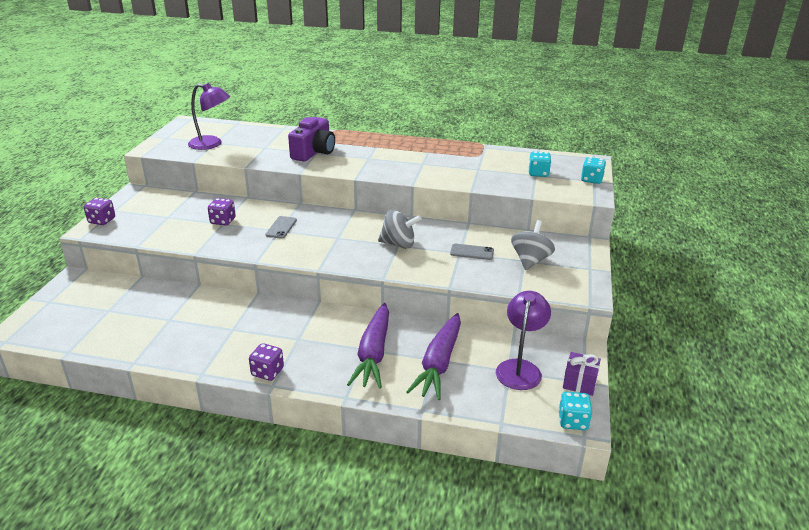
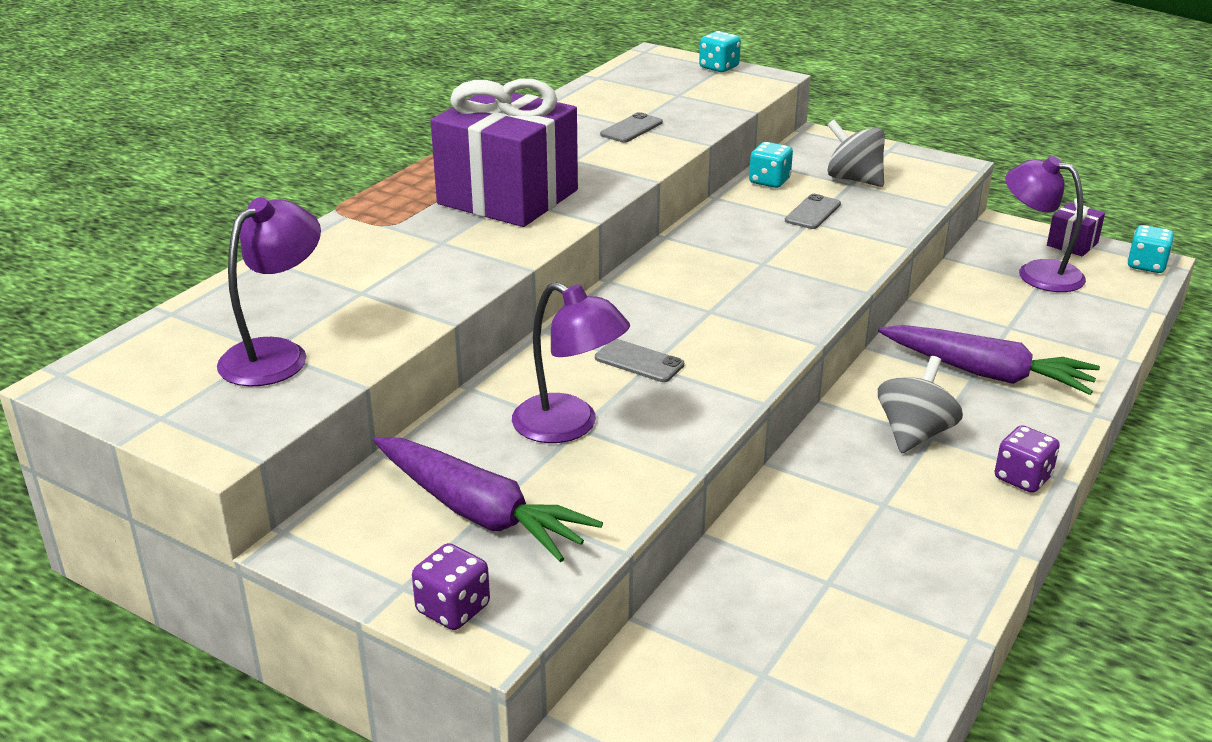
camera: 70 degrees left, 0 degrees up
(223, 221) = (569, 426): purple dice -> purple lamp
(314, 152) = (438, 243): purple camera -> none
(369, 157) = (508, 197): none -> purple gift
(398, 244) = (761, 262): grey spinning top -> grey spinning top (914, 434)
(439, 363) = (1019, 326): purple carrot -> purple carrot (479, 512)
(474, 170) = (631, 128): none -> grey phone
(538, 173) = (675, 92): turquoise dice -> turquoise dice (769, 181)

